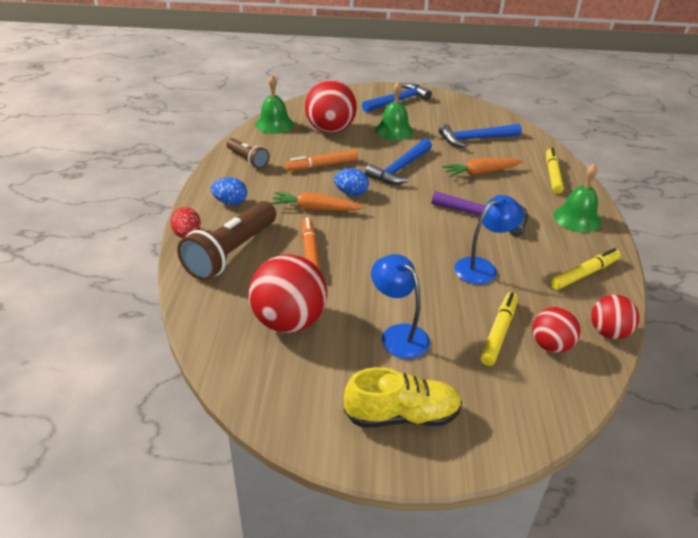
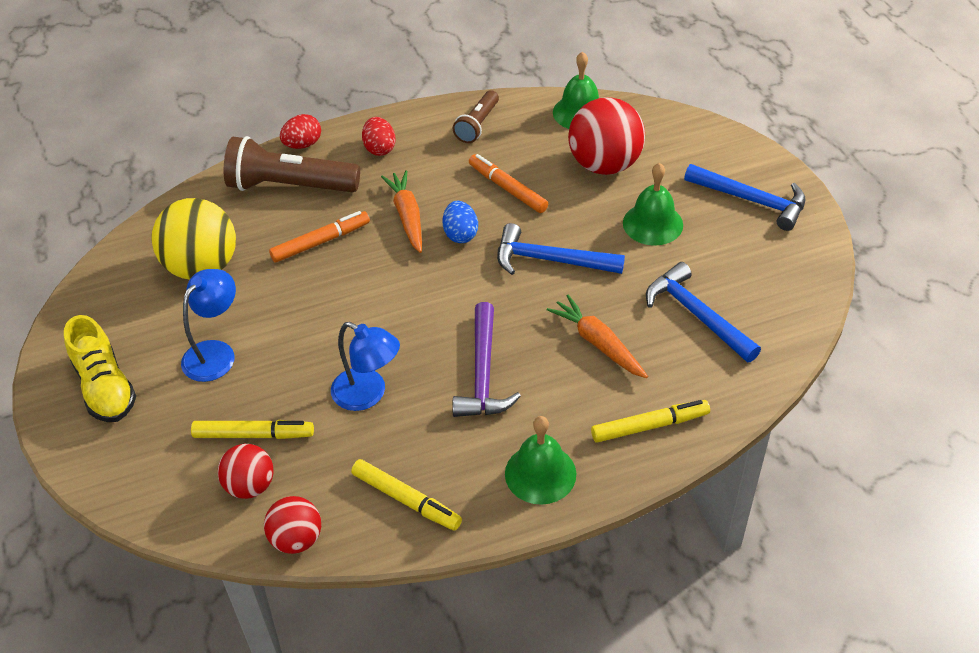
camera: 70 degrees right, 10 degrees up
(230, 202) = (379, 148): blue egg -> red egg
(289, 321) = (202, 267): red ball -> yellow ball

